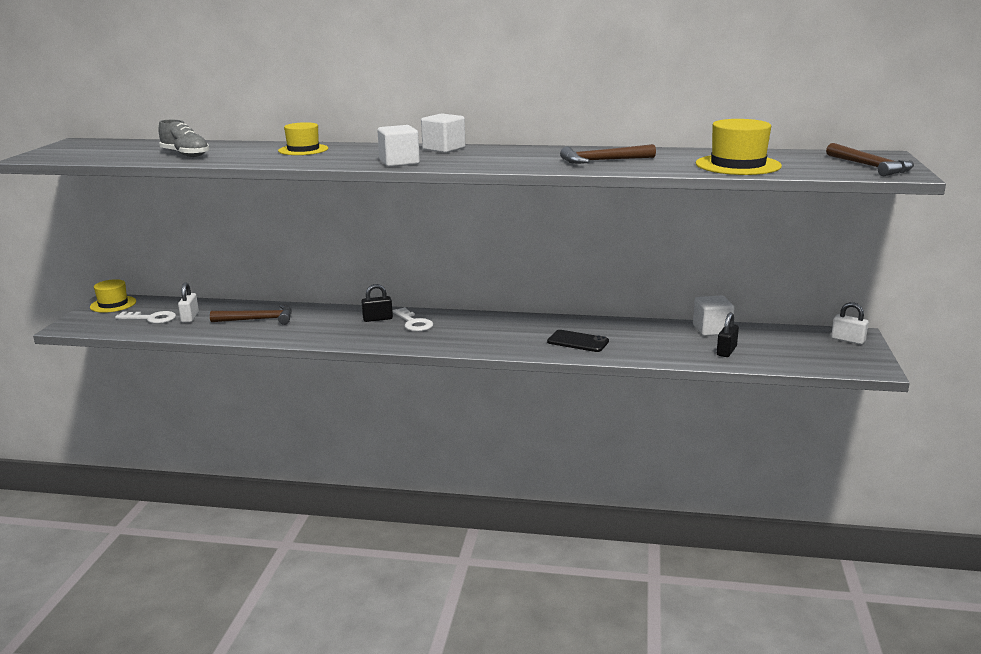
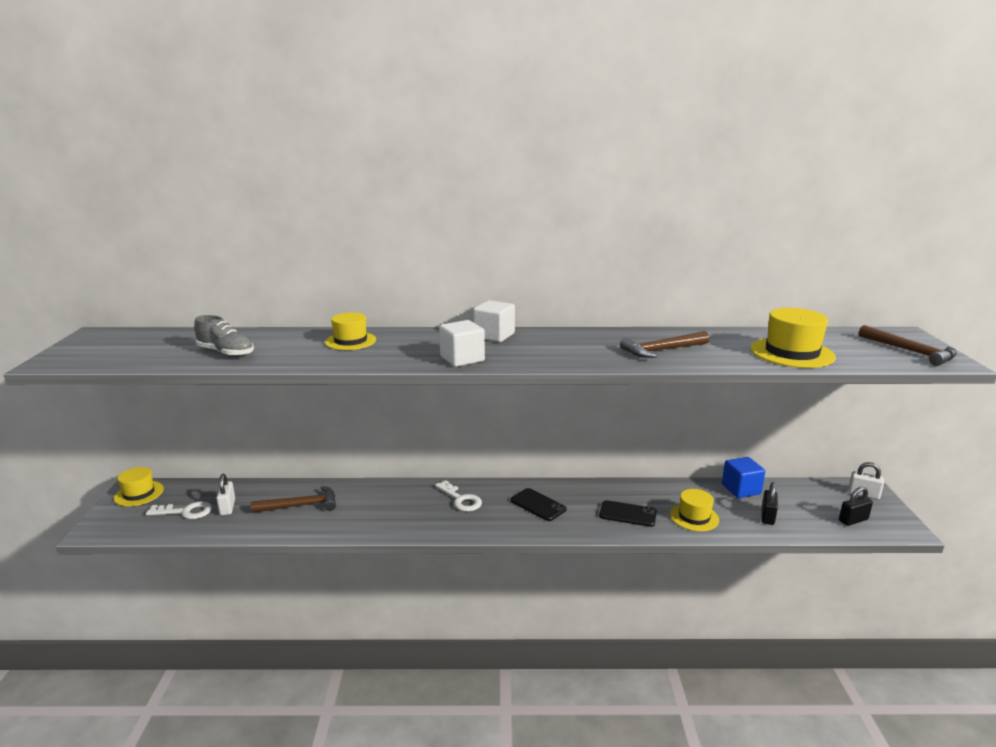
camera: 10 degrees left, 0 degrees up
(377, 319) = (423, 496): black padlock -> black padlock (853, 520)
(489, 330) = (538, 505): none -> black phone
(646, 347) = (694, 517): none -> yellow hat
(712, 329) = (741, 489): white cube -> blue cube

